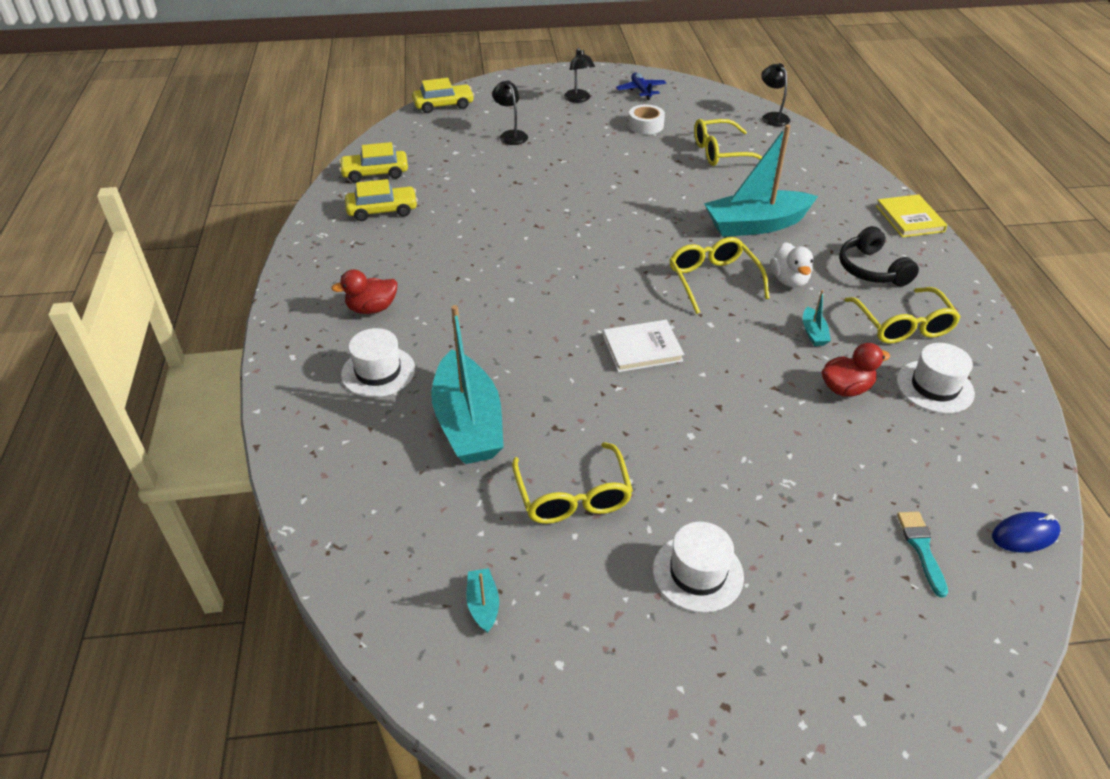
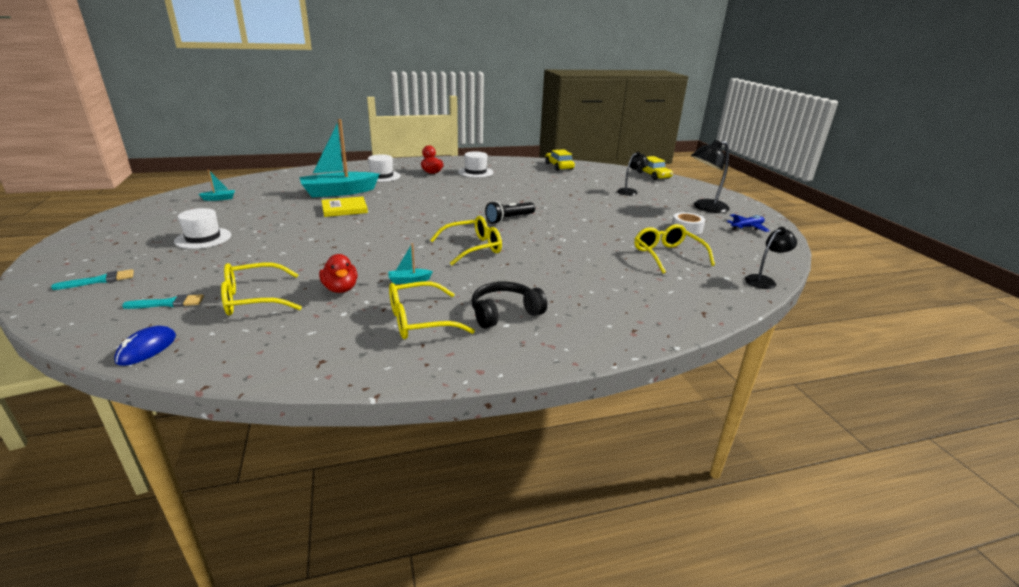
camera: 80 degrees right, 15 degrees down
(382, 210) = (521, 169): yellow car -> none
(572, 495) = (277, 212): yellow glasses -> yellow glasses (254, 299)
(578, 99) = (704, 208): black lamp -> black lamp, size x1.60
(613, 243) = (509, 219): none -> black flashlight
(642, 349) = (394, 227): white book -> none
(756, 225) = (556, 265): turquoise boat -> none
(789, 280) = (479, 275): white duck -> none
(875, 662) = (99, 280): none -> turquoise brush
(909, 219) = (608, 343): yellow book -> yellow book (344, 209)
(934, 387) = (333, 328): white hat -> white hat (475, 172)
(1024, 535) = (147, 349): blue mouse -> blue mouse turned 45 degrees clockwise

